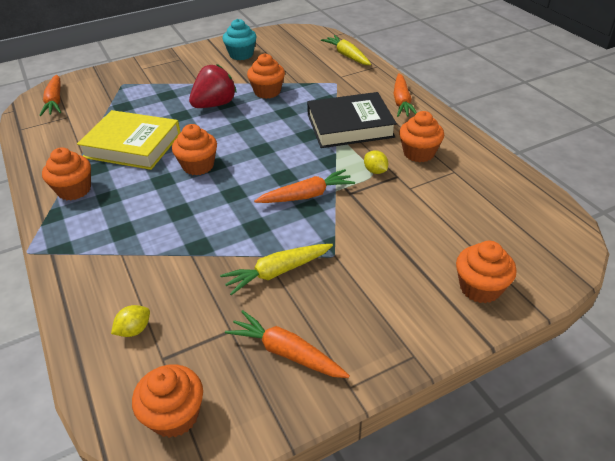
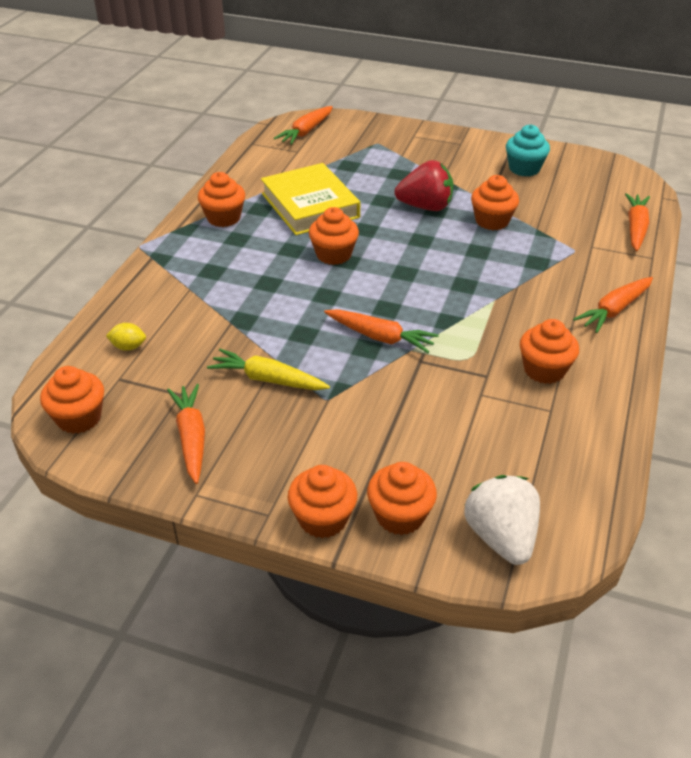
camera: 45 degrees right, 0 degrees up
(347, 56) = (635, 228): yellow carrot -> orange carrot
(350, 126) = (519, 301): black book -> none
(375, 171) = (473, 357): yellow lemon -> none
(447, 328) = (323, 519): none -> orange cupcake
(539, 255) = (501, 537): none -> white strawberry

